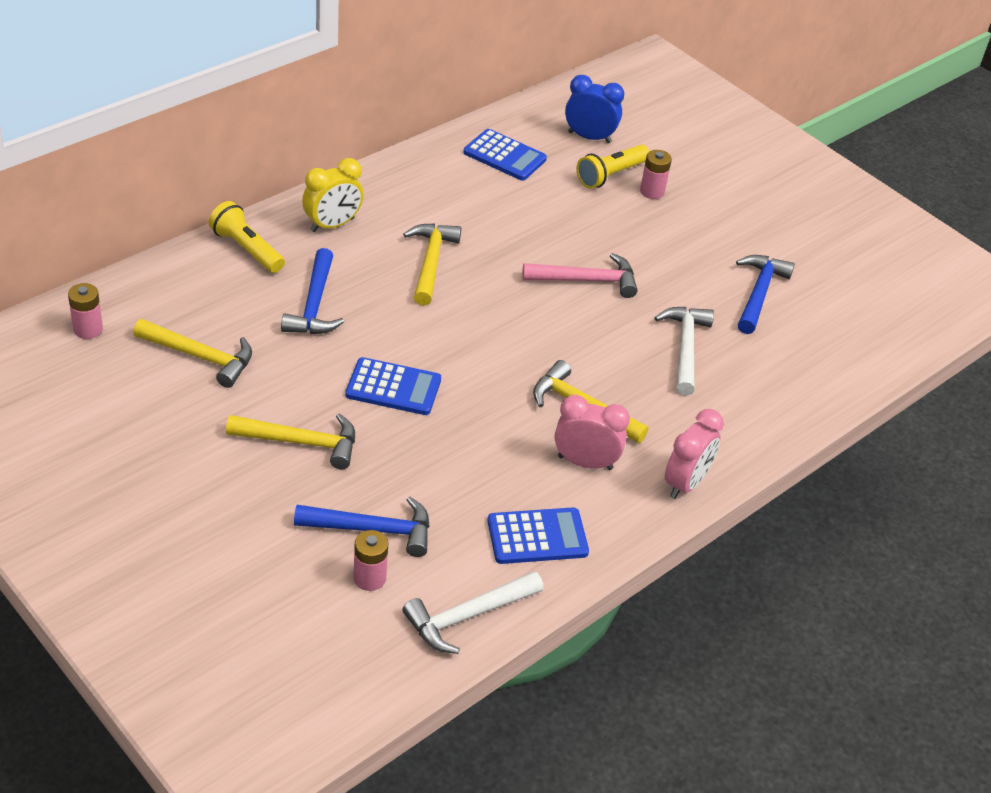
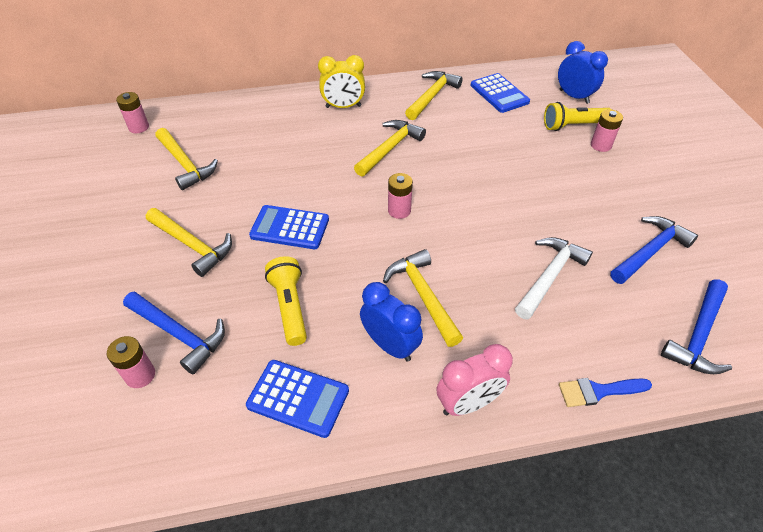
camera: 35 degrees right, 5 degrees up
(247, 249) = (276, 107): yellow flashlight -> yellow flashlight (290, 307)
(314, 304) = (287, 153): blue hammer -> blue hammer (698, 335)
(393, 387) = (290, 228): blue calculator -> blue calculator turned 150 degrees clockwise
(429, 181) = (432, 96): none -> yellow hammer
(468, 616) = (181, 449): white hammer -> none
(495, 330) = (399, 210): none -> pink battery
(585, 462) = (390, 345): pink clock -> blue clock
(586, 280) = (500, 195): pink hammer -> none
(782, 433) = (598, 391): none -> blue brush

